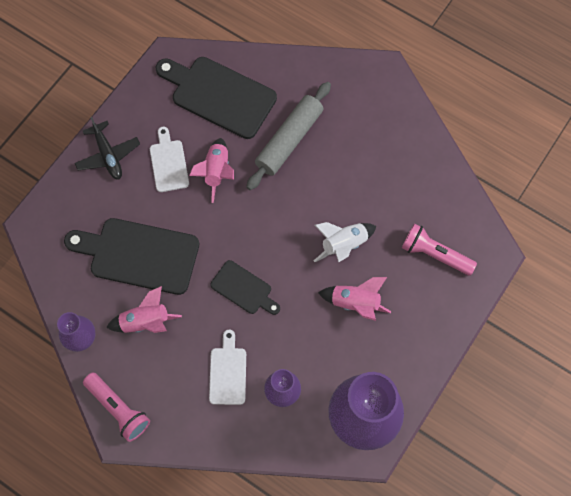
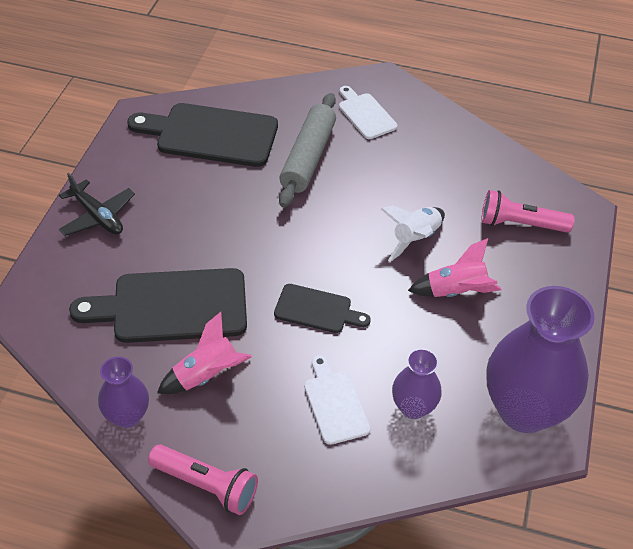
camera: 20 degrees left, 20 degrees down
(168, 163) = (175, 208): white cutting board -> white cutting board (365, 114)
(216, 172) = (236, 204): pink rocket -> none

